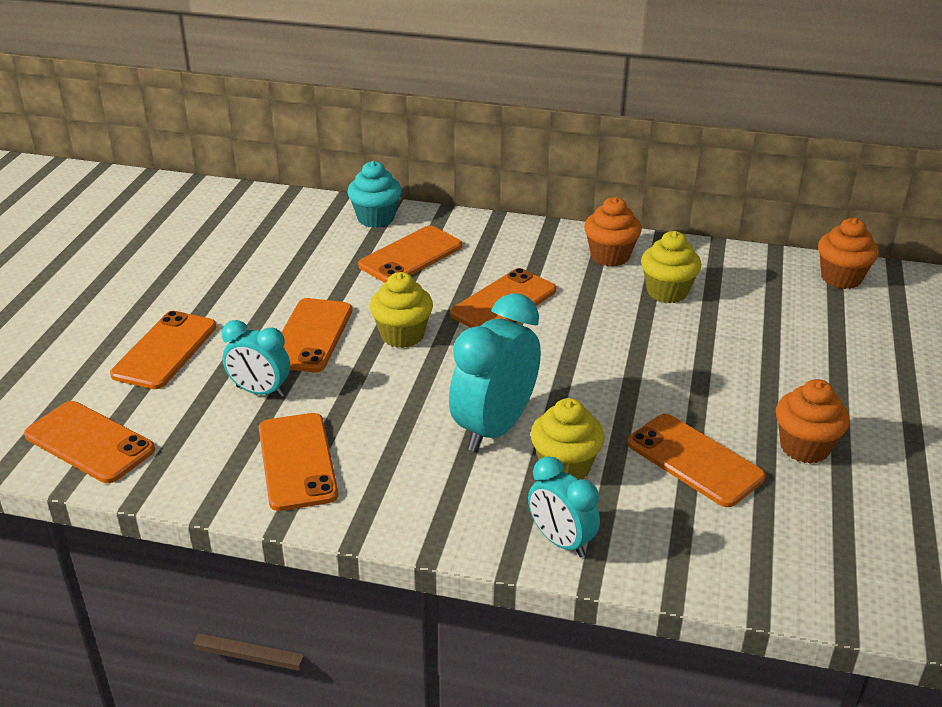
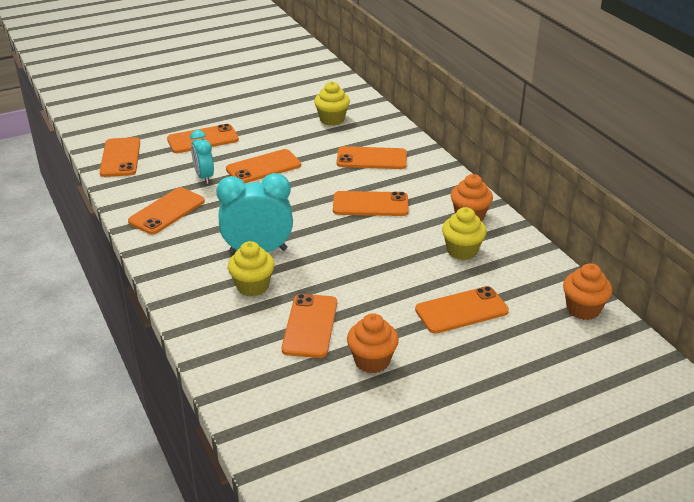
camera: 50 degrees right, 0 degrees up
(376, 218) = (390, 133): turquoise cupcake -> none
(402, 335) = (298, 190): yellow cupcake -> yellow cupcake (332, 119)
(561, 541) = (194, 310): turquoise clock -> none
(772, 345) = (461, 310): none -> orange phone

